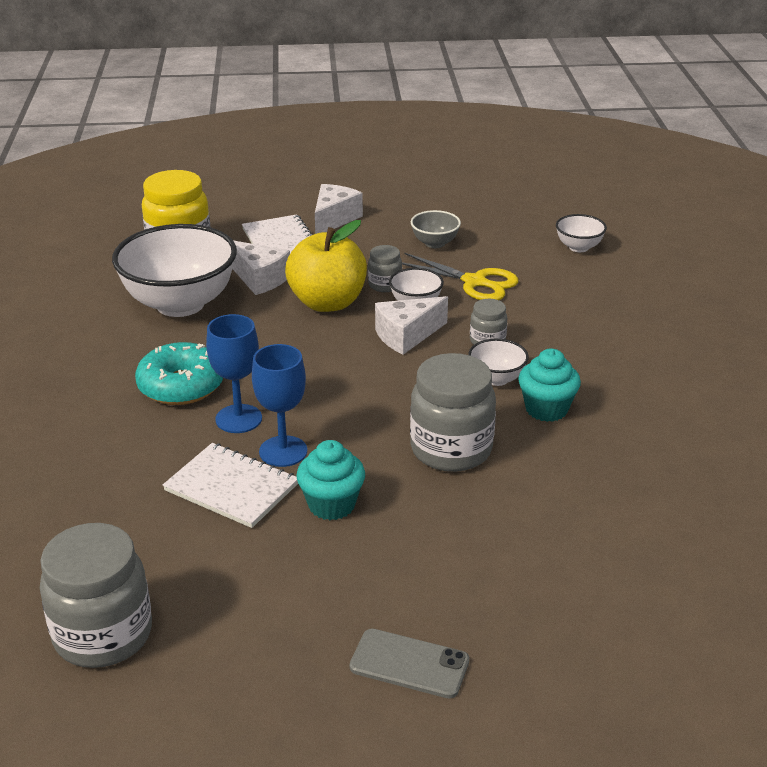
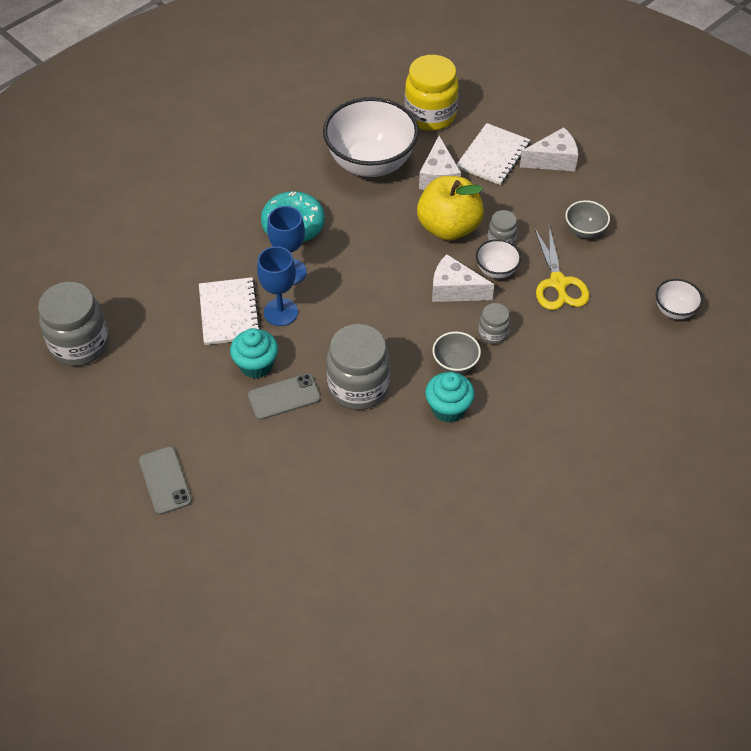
camera: 50 degrees right, 20 degrees up
(401, 506) = (284, 397): none -> grey phone
(496, 379) = (455, 364): white bowl -> grey bowl

